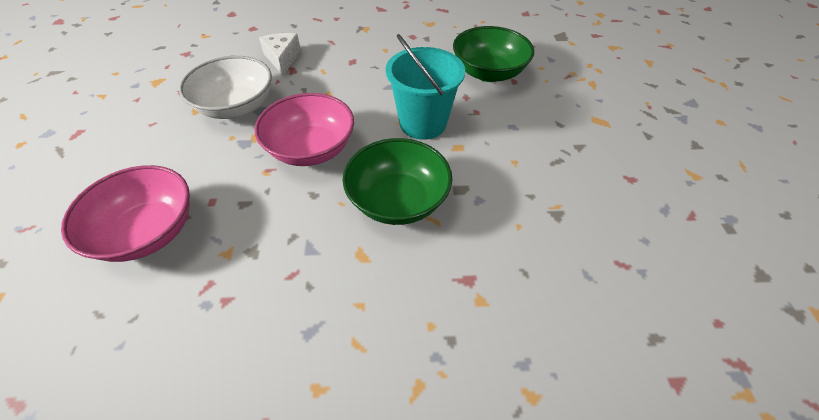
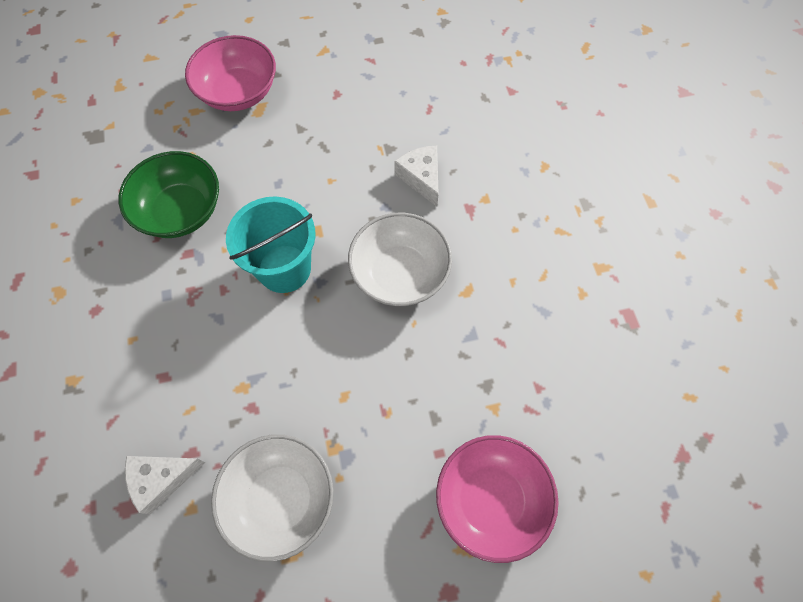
camera: 100 degrees left, 15 degrees up
(311, 149) = (344, 376): pink bowl -> pink bowl (238, 92)
(398, 200) = (400, 273): green bowl -> white bowl
(515, 238) = (421, 178): none -> white cheese

